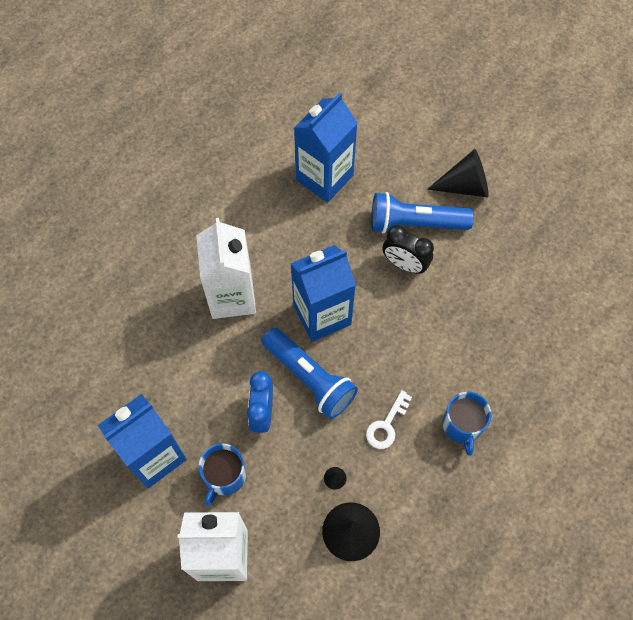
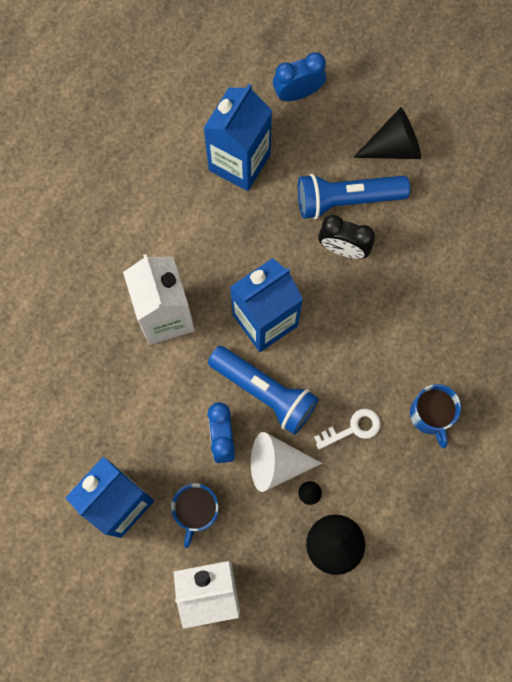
camera: 10 degrees left, 10 degrees up
(308, 445) = (276, 464): none -> white cone
(386, 425) = (353, 428): white key -> white key turned 135 degrees counterclockwise
(387, 129) = (298, 93): none -> blue clock

